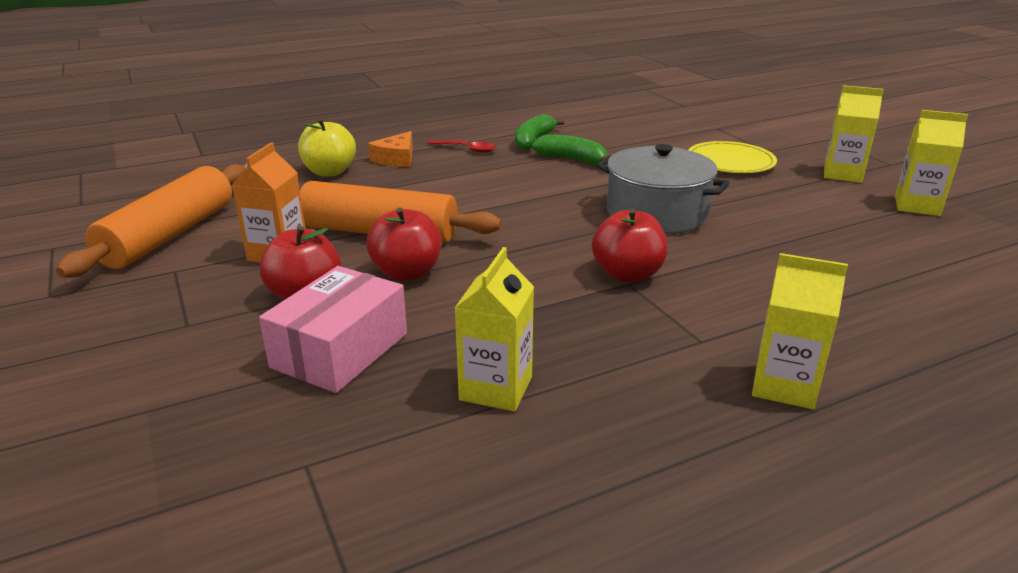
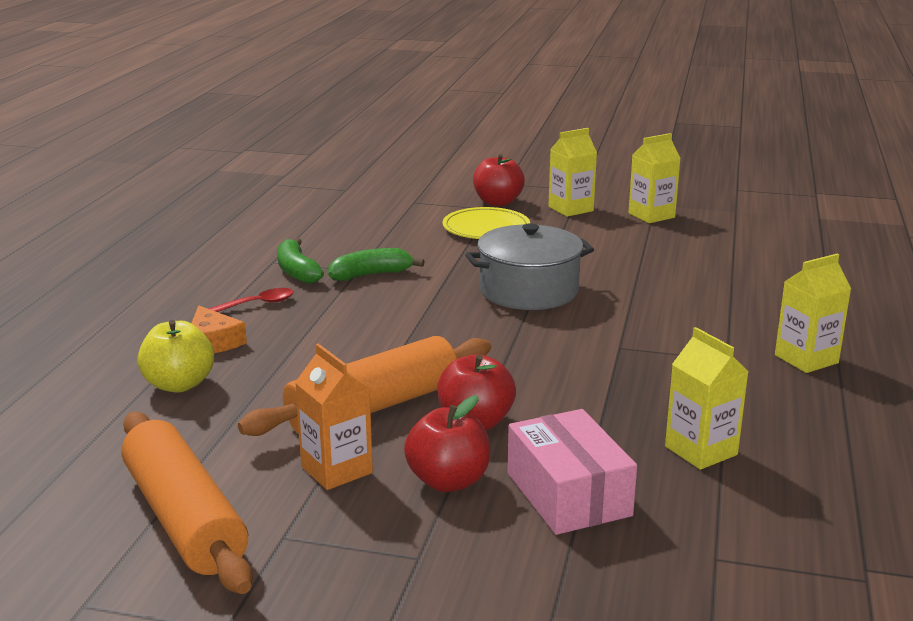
camera: 50 degrees left, 5 degrees down
(627, 274) = (607, 342): red apple -> red apple (498, 202)

